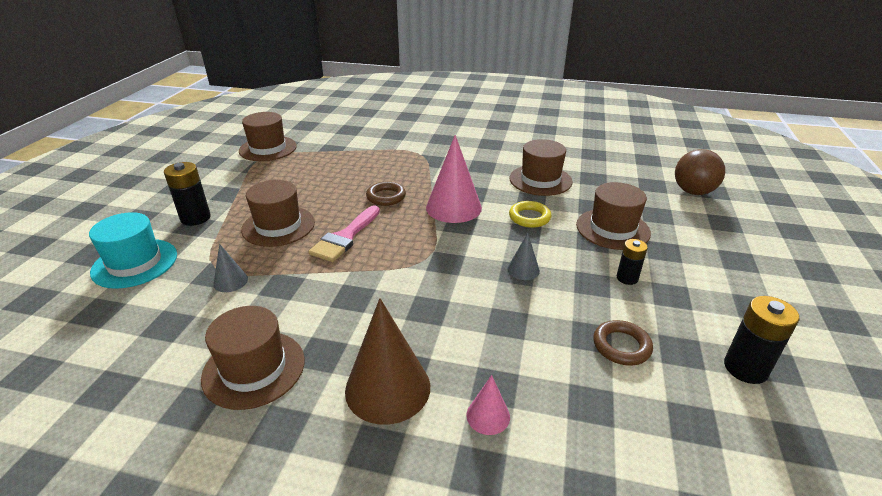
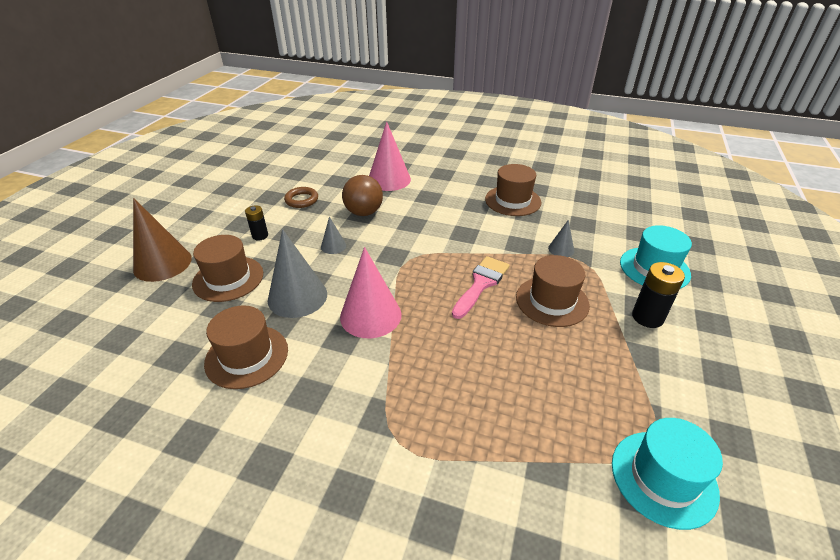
camera: 175 degrees left, 5 degrees up
(268, 148) = (663, 478): brown hat -> turquoise hat
(386, 197) = (445, 337): brown ring -> none
(387, 388) = (437, 190): brown cone -> brown cone (162, 263)
(488, 416) = (389, 179): pink cone -> pink cone, size x2.05
(529, 217) = (297, 297): yellow ring -> grey cone
(693, 192) = (88, 322): brown ball -> brown ball (364, 212)
(745, 368) = (244, 188): black battery -> none

